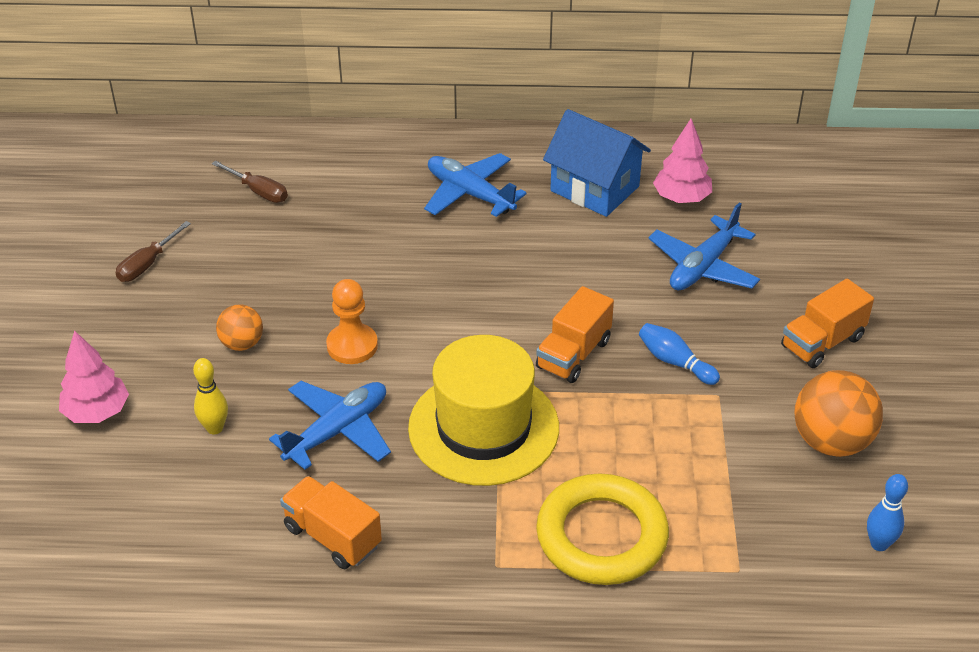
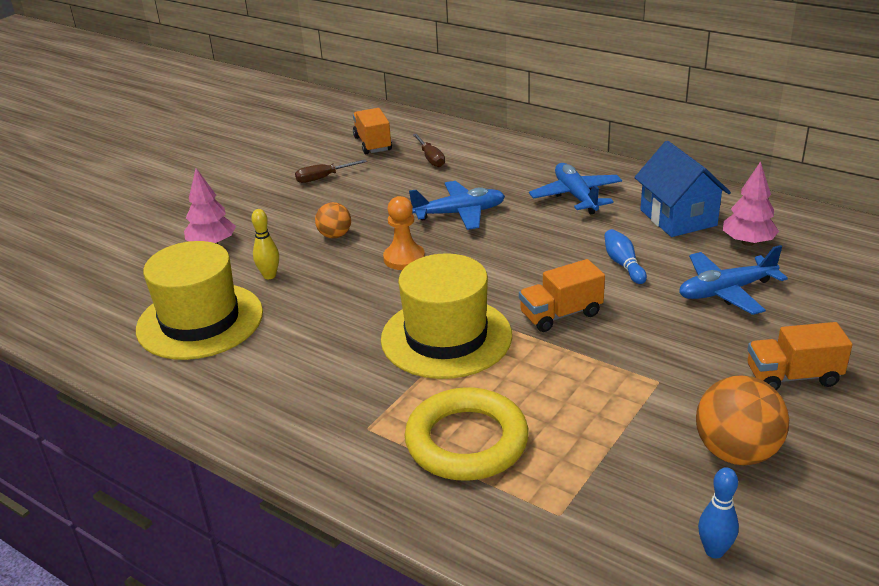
camera: 35 degrees right, 10 degrees down
(189, 521) = (200, 321): none -> yellow hat
(332, 537) = (275, 364): orange truck -> orange truck (372, 144)
(337, 431) = (343, 304): blue plane -> blue plane (459, 213)
(675, 362) = (641, 346): blue bowling pin -> blue bowling pin (623, 264)

